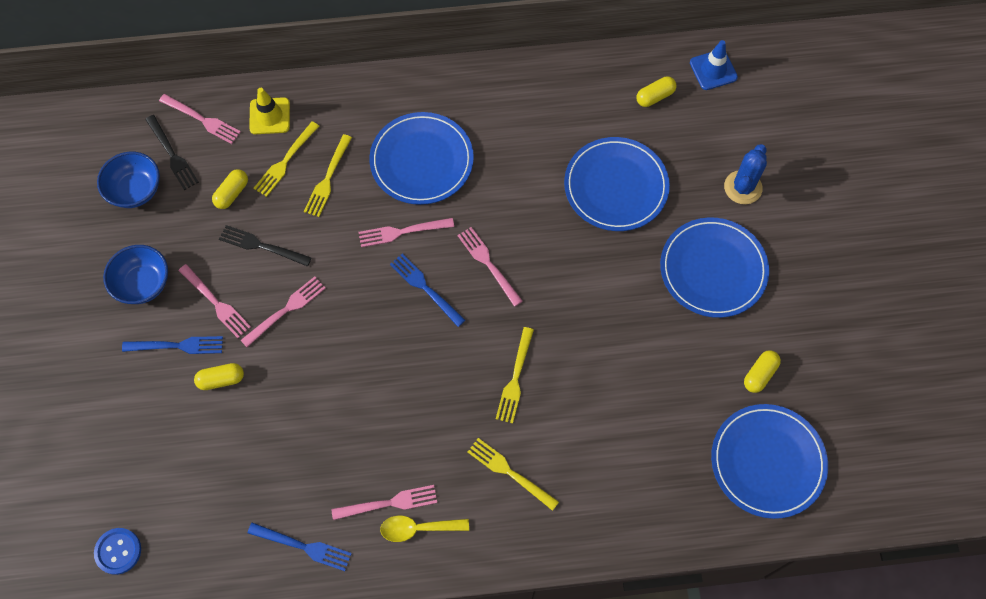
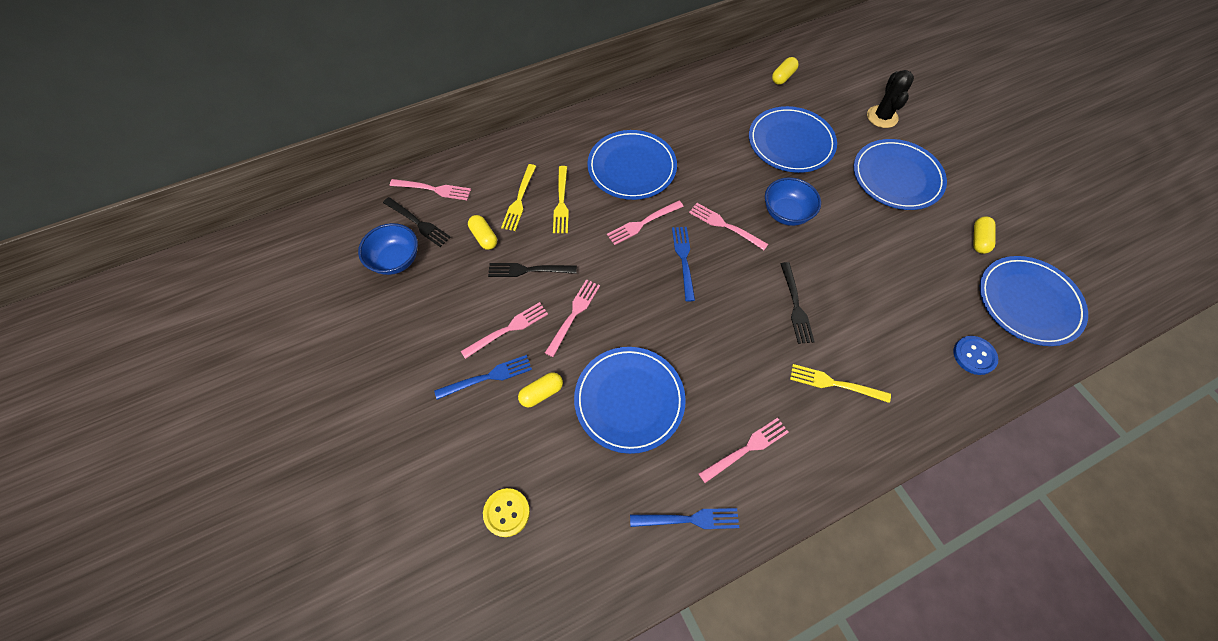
camera: 20 degrees left, 5 degrees down
(118, 551) = (508, 595): blue button -> blue button (974, 356)
(143, 284) = (433, 334): blue bowl -> blue bowl (786, 213)
(144, 480) = (506, 512): none -> yellow button
(216, 303) = (508, 329): pink fork -> pink fork turned 60 degrees counterclockwise
(232, 193) = (484, 237): yellow capsule -> yellow capsule turned 45 degrees counterclockwise
(269, 116) = (491, 171): yellow traffic cone -> none
(300, 416) = (629, 400): none -> blue plate
(418, 528) = (784, 462): yellow spoon -> none
(425, 288) = (683, 259): blue fork -> blue fork turned 60 degrees clockwise
(515, 379) = (796, 306): yellow fork -> black fork
(713, 70) = (813, 50): blue traffic cone -> none
(743, 187) = (882, 117): blue cactus -> black cactus

